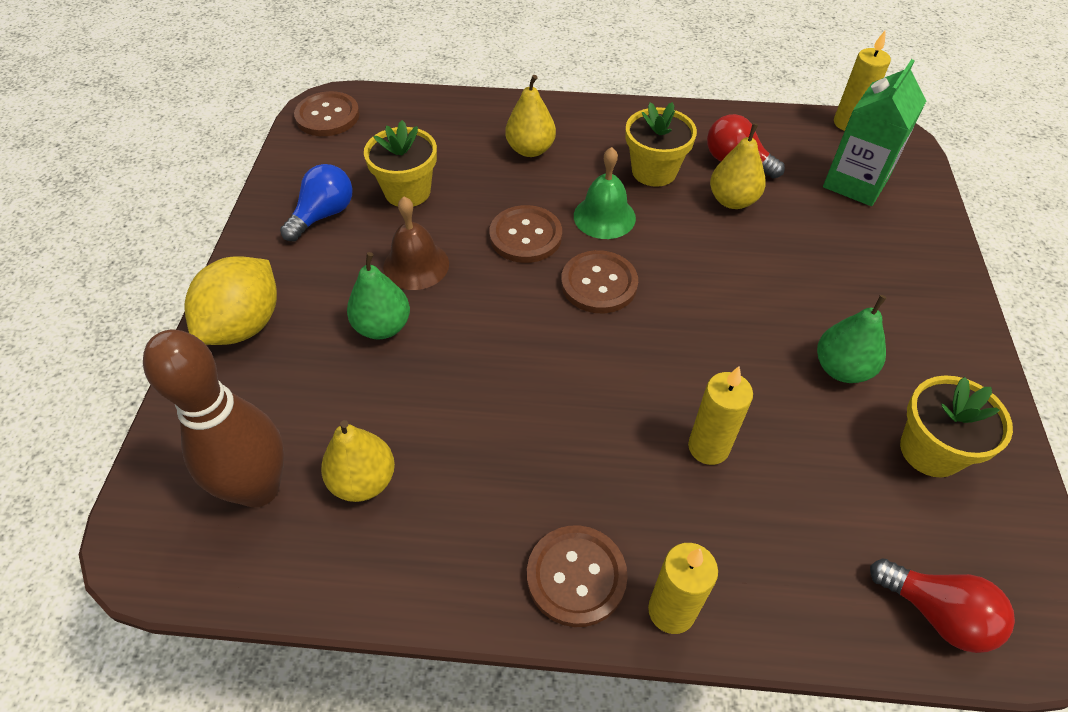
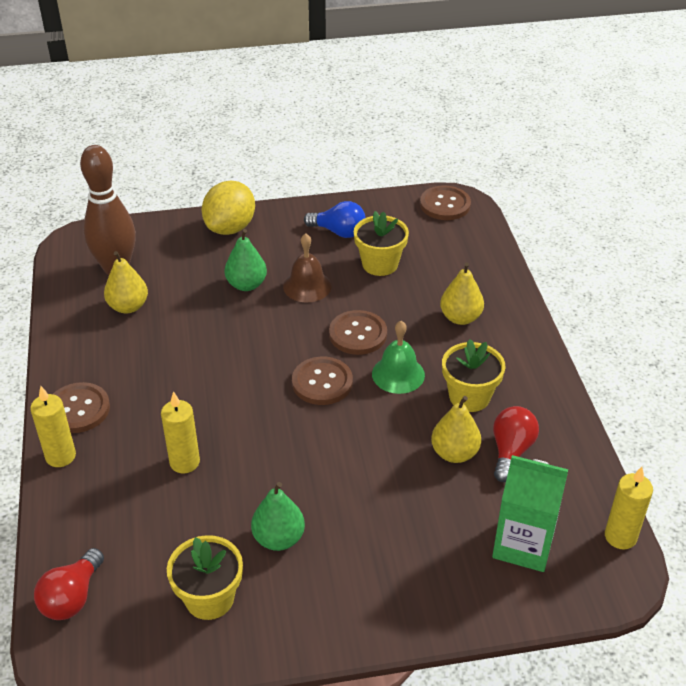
camera: 75 degrees right, 10 degrees down
(244, 325) = (230, 228): yellow lemon -> yellow lemon turned 75 degrees counterclockwise

